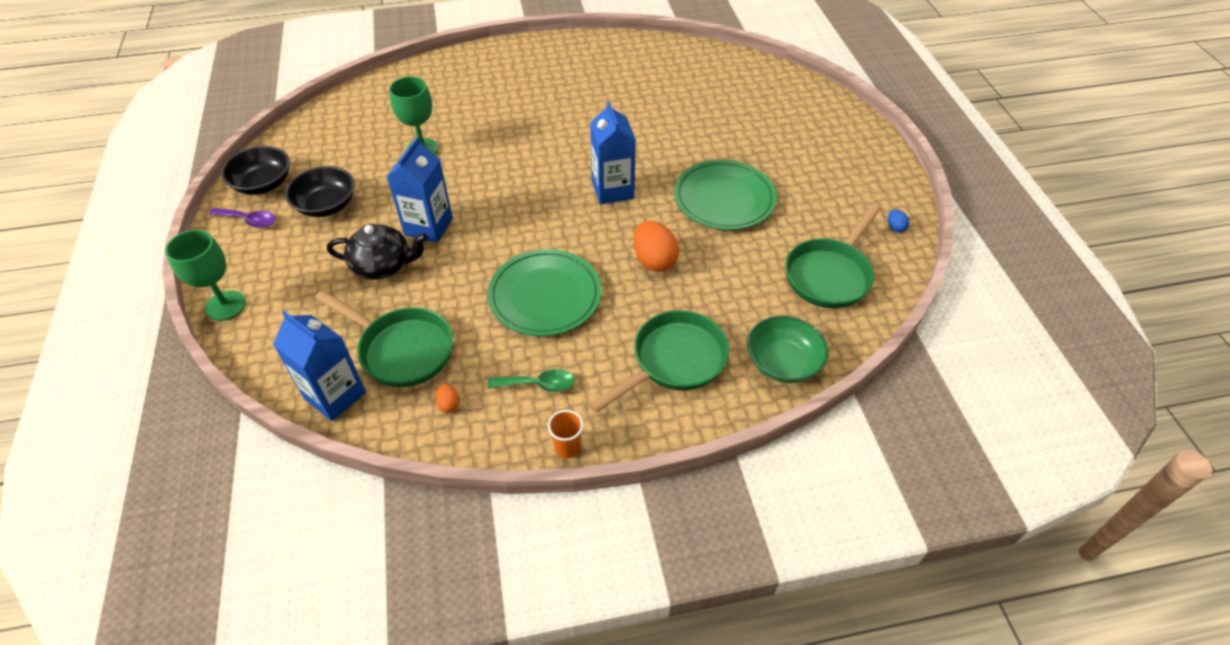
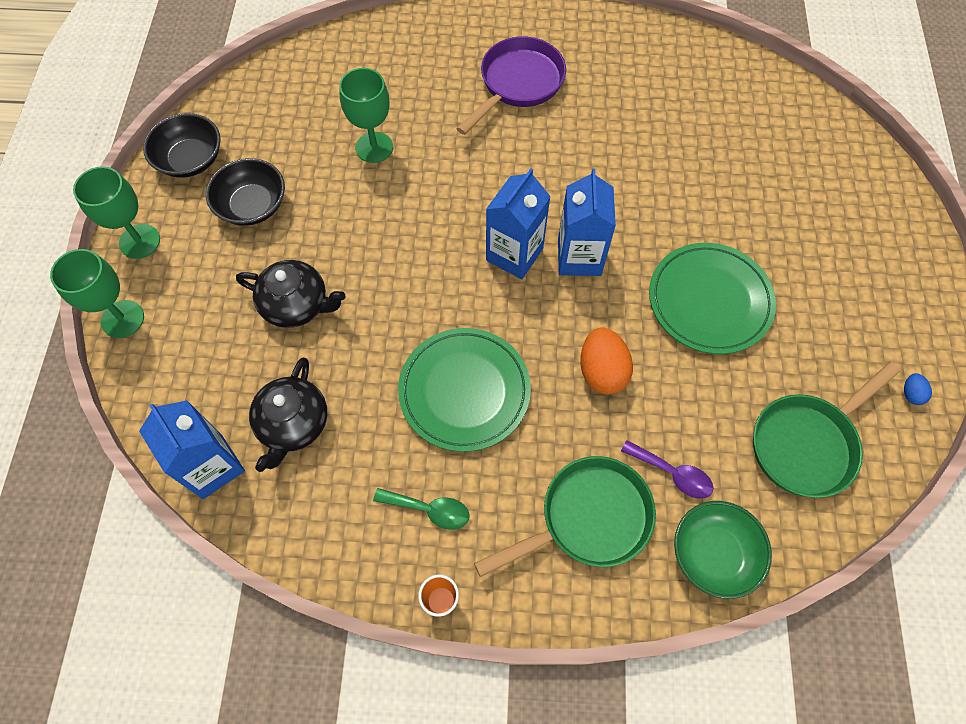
camera: 15 degrees right, 15 degrees up
(229, 248) = (139, 241): none -> green goblet
(249, 220) = (167, 208): purple spoon -> purple spoon (672, 473)
(401, 349) = (293, 424): green pan -> black teapot
(428, 227) = (357, 262): blue carton -> blue carton (514, 254)
(449, 404) = (327, 510): orange egg -> none
(530, 90) = (518, 84): none -> purple pan

